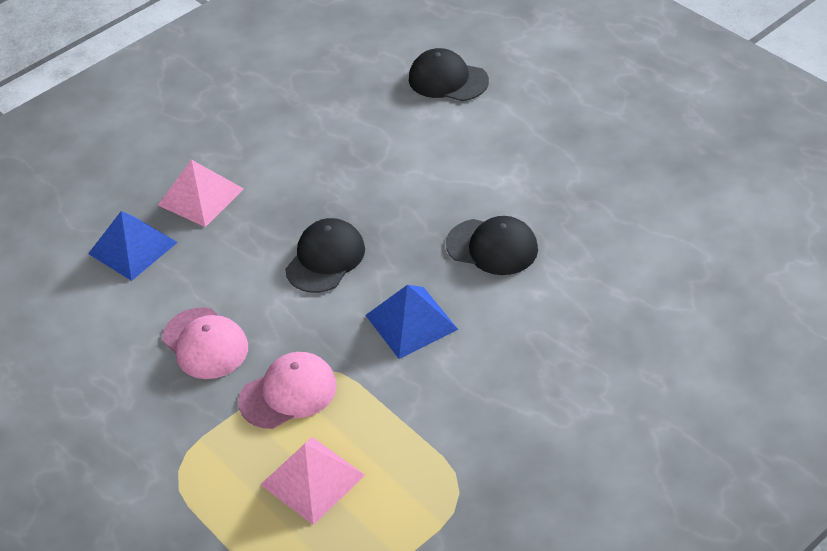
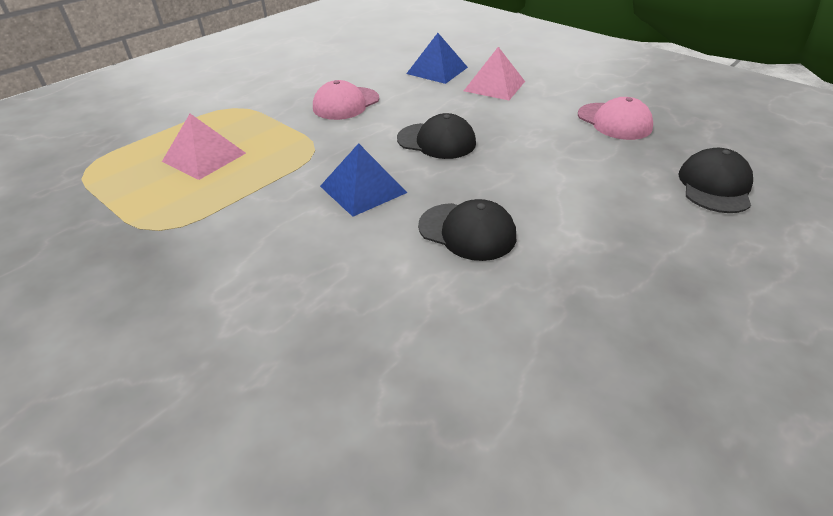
camera: 80 degrees right, 5 degrees down
(288, 393) = (292, 139): pink cap -> pink cap (614, 121)
(492, 247) = (467, 231): black cap -> black cap turned 75 degrees counterclockwise

